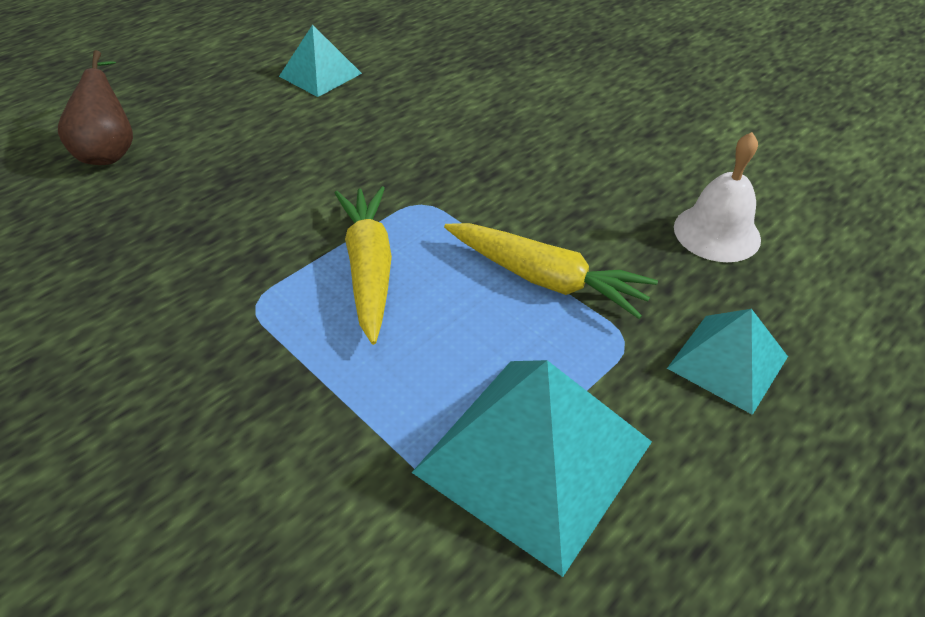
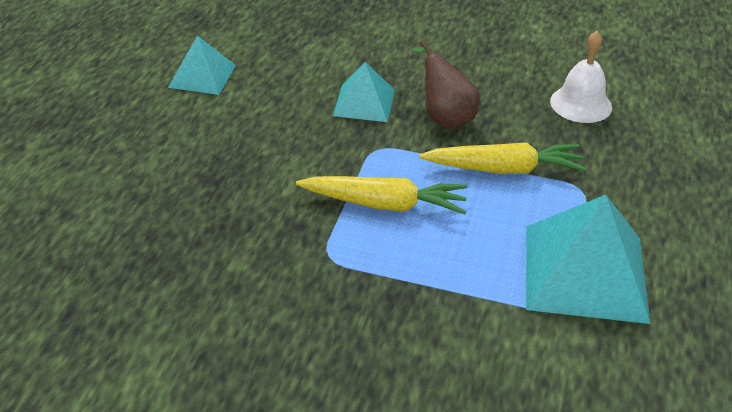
camera: 30 degrees left, 5 degrees down
(111, 151) = (88, 192): brown pear -> brown pear (444, 117)
(369, 268) = (385, 204): yellow carrot -> yellow carrot turned 135 degrees clockwise
(727, 362) = (645, 179): turquoise pyramid -> turquoise pyramid (364, 102)

